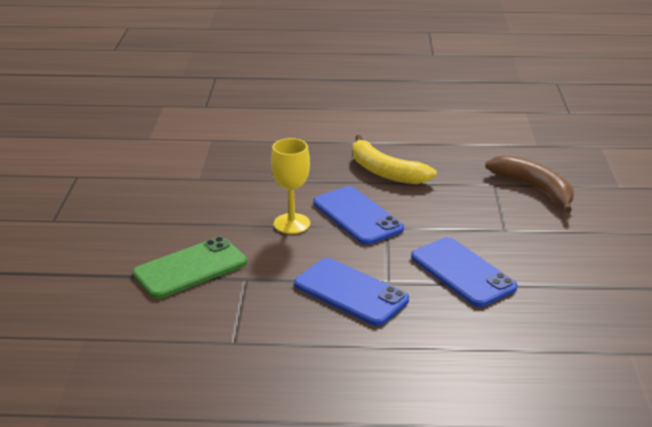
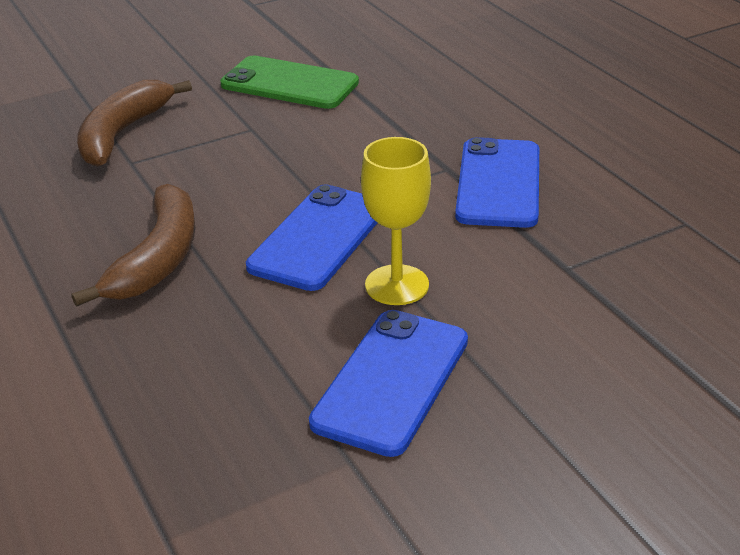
camera: 120 degrees left, 5 degrees up
(190, 268) = (606, 325): green phone -> green phone (289, 84)
(385, 171) = (158, 259): yellow banana -> brown banana
(462, 272) = (375, 130): blue phone -> blue phone (391, 381)

